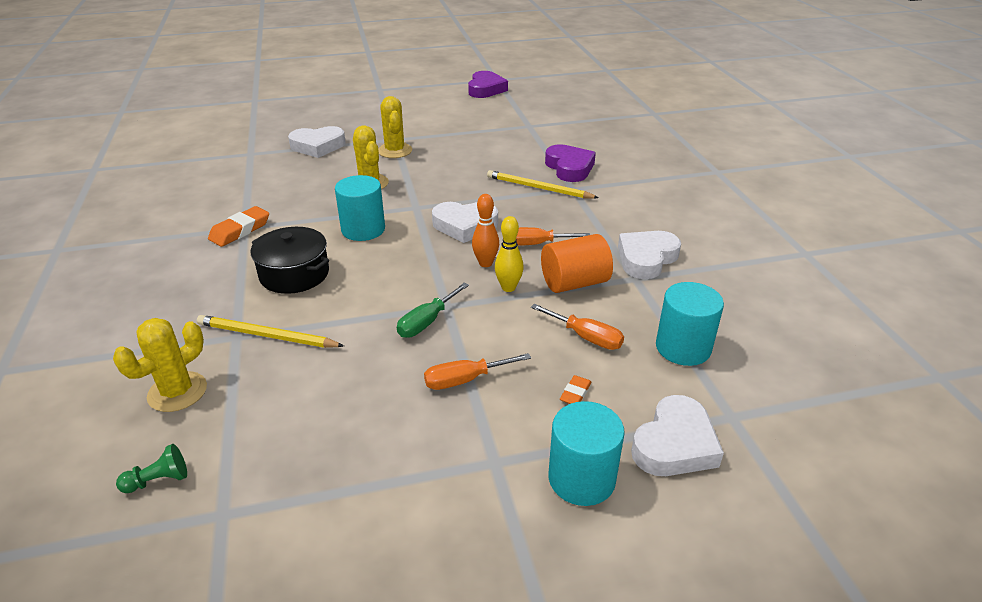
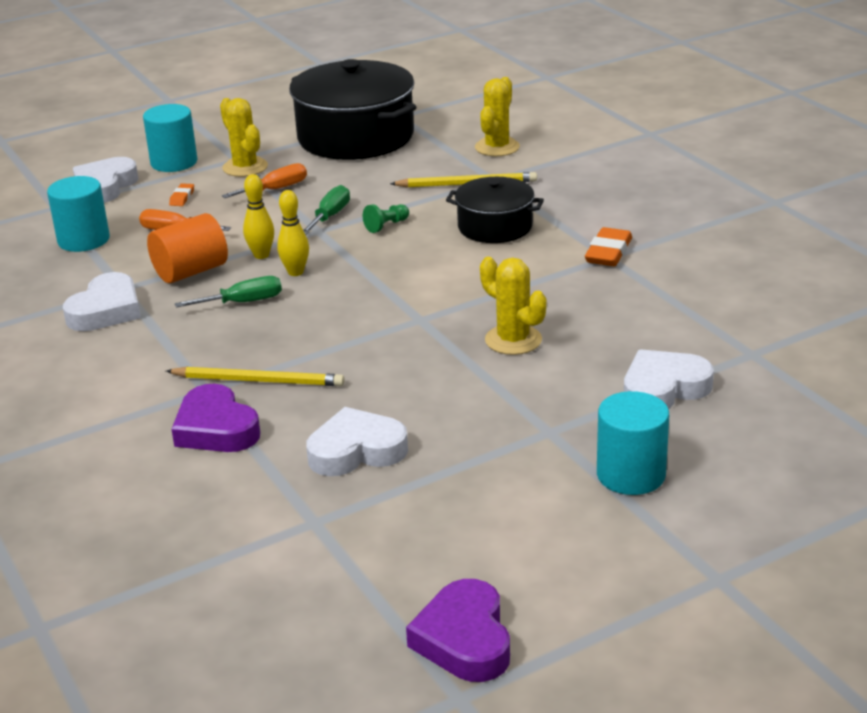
camera: 165 degrees right, 5 degrees down
(158, 480) = (454, 118): green pawn -> green pawn (386, 226)
(317, 470) = (355, 137): none -> black pot
(363, 229) = (464, 280): turquoise cylinder -> turquoise cylinder (631, 474)
(395, 151) = (527, 405): yellow cactus -> yellow cactus (245, 167)
(465, 226) = (340, 307): white heart -> white heart (356, 451)
(485, 263) = (295, 272): orange bowling pin -> yellow bowling pin
(535, 244) = (243, 302): orange screwdriver -> green screwdriver

